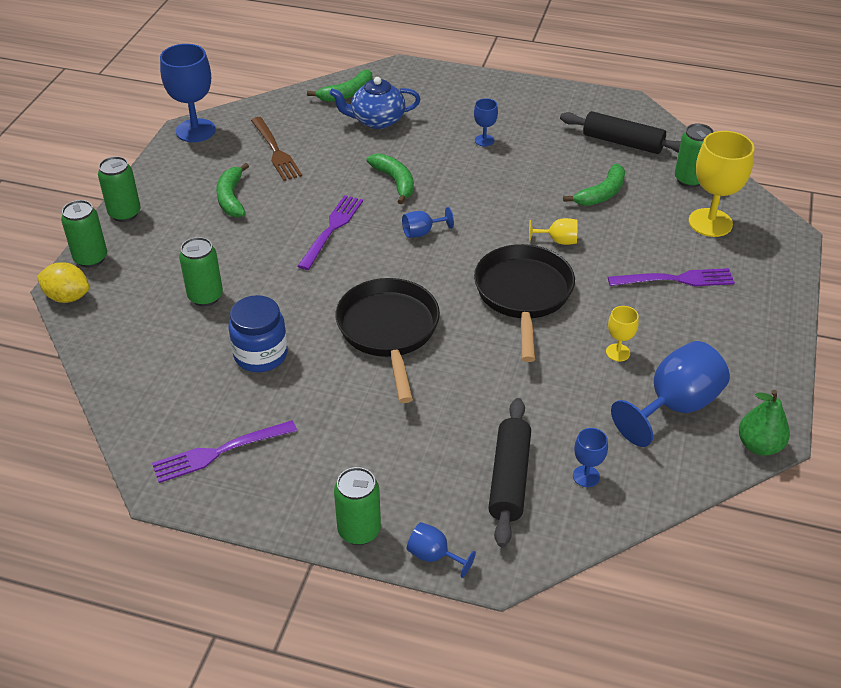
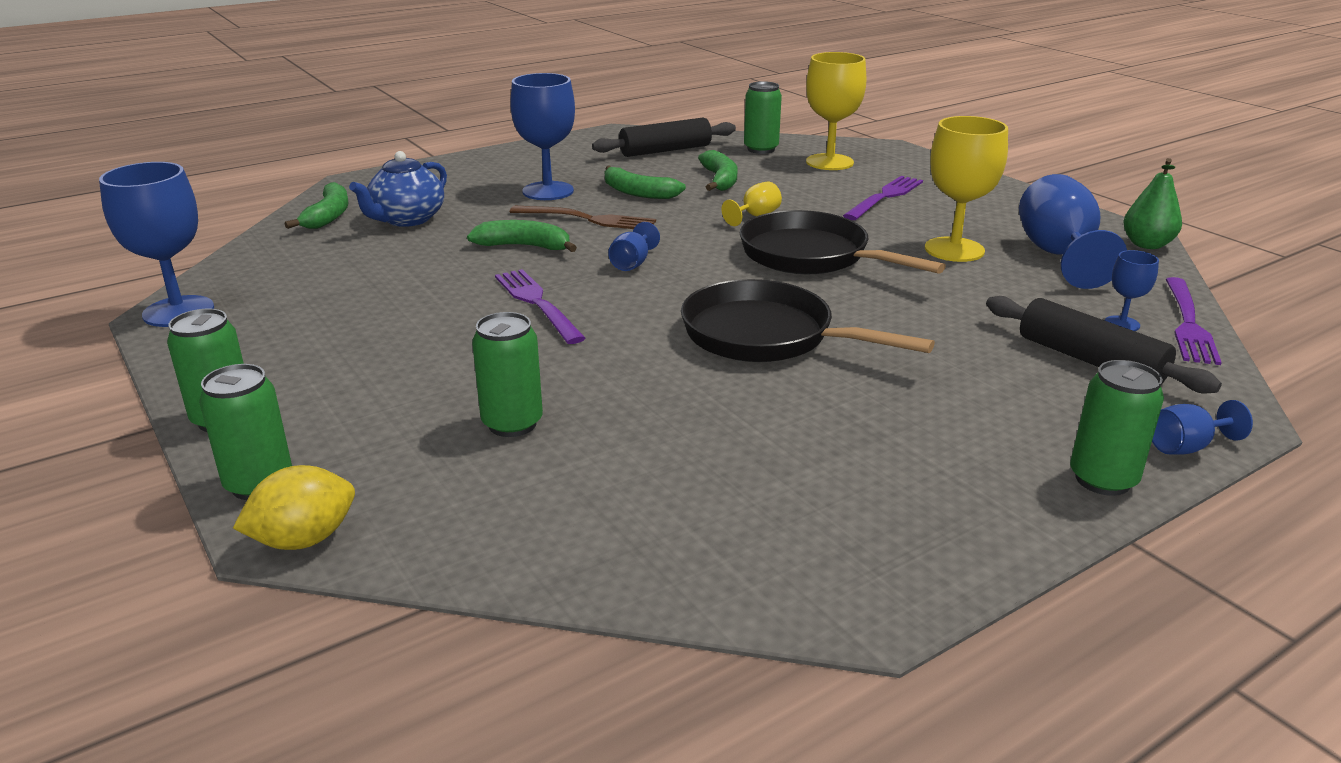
camera: 50 degrees left, 15 degrees down
(219, 452) = (844, 530): purple fork -> purple fork (1188, 324)
(231, 198) = (358, 337): green banana -> green banana (638, 193)
(261, 355) = (690, 427): blue jar -> none
(276, 151) = (334, 282): brown fork -> brown fork (588, 219)
(484, 140) = (548, 191): blue goblet -> blue goblet, size x2.03
(618, 352) = (954, 250): yellow goblet -> yellow goblet, size x2.03

